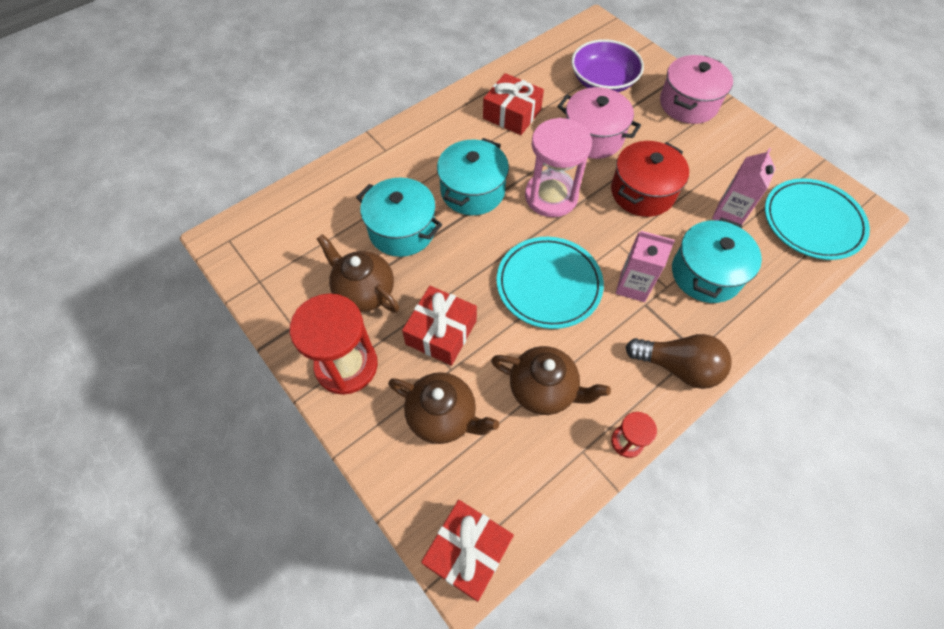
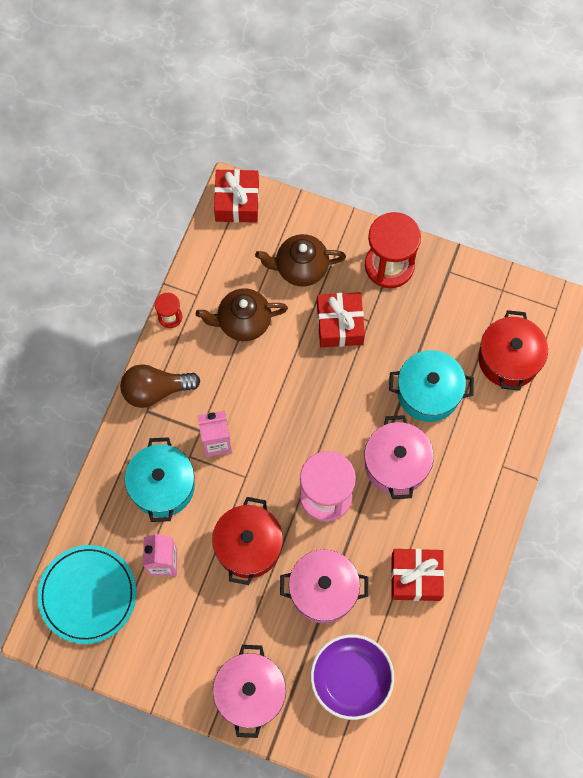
camera: 150 degrees right, 10 degrees up
(308, 221) = (509, 359): none -> red pot
(364, 292) = (418, 324): brown teapot -> none
(472, 191) = (396, 464): turquoise pot -> pink pot
(549, 284) = (282, 407): turquoise plate -> none

